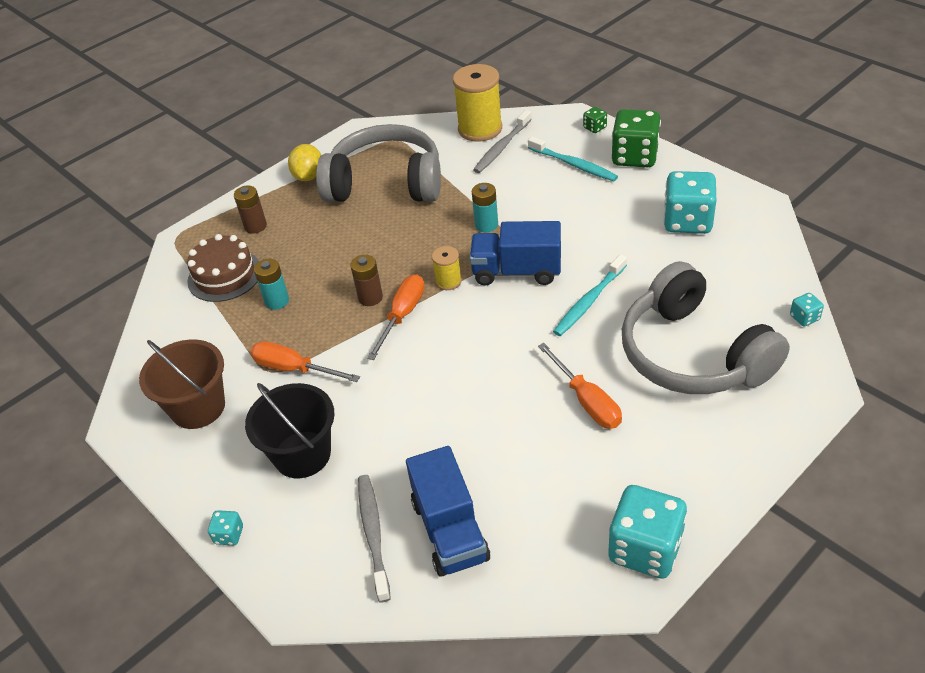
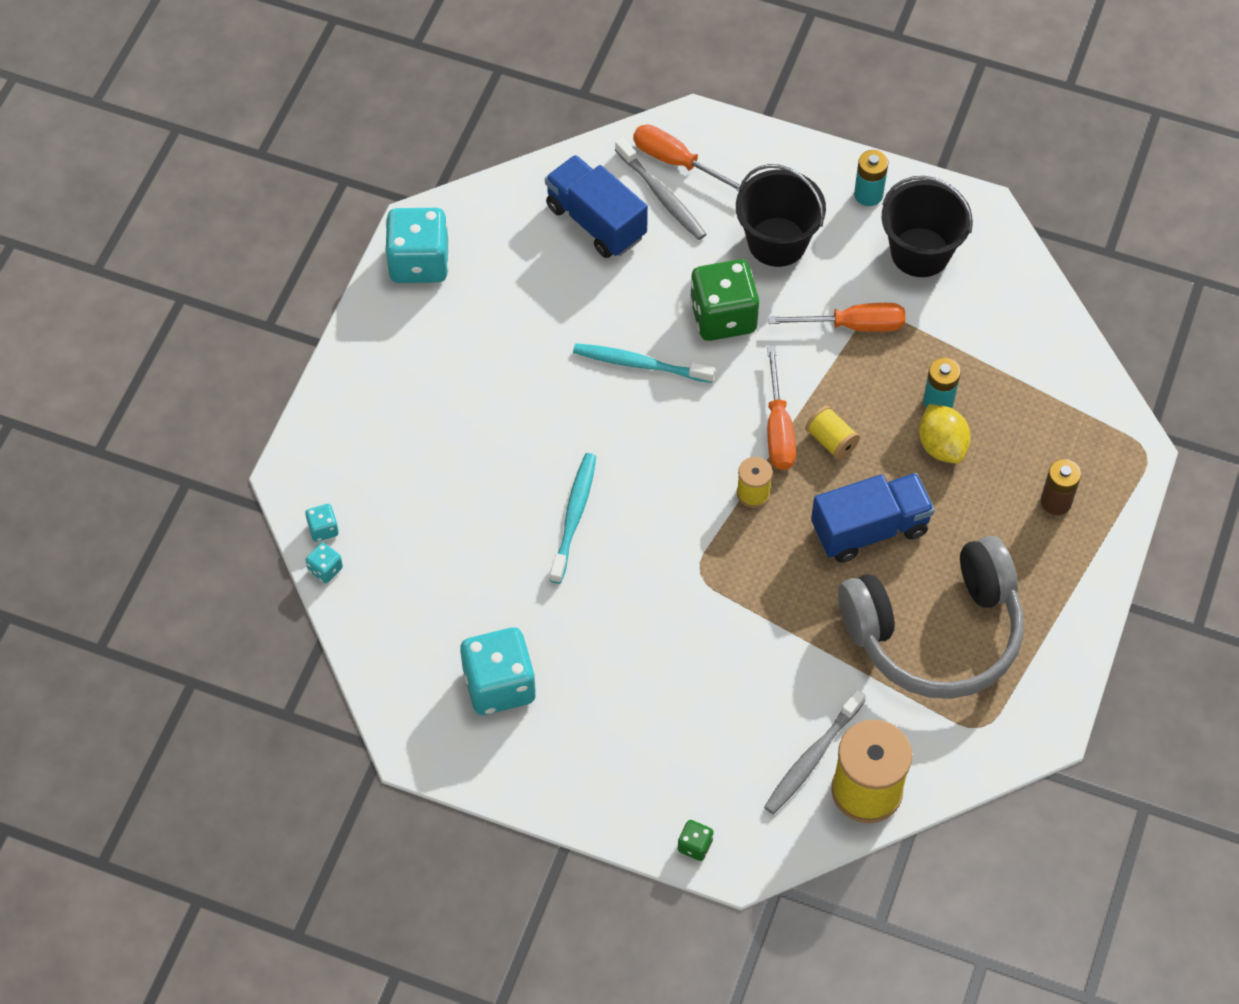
camera: 150 degrees right, 15 degrees up
(198, 407) = (920, 252): brown bucket -> black bucket
(224, 275) = (1031, 415): brown cake -> none
(229, 535) = (790, 153): turquoise dice -> turquoise dice (323, 529)
(308, 176) = (1054, 612): yellow lemon -> yellow lemon (941, 446)
(370, 298) = (831, 441): brown battery -> yellow spool
(486, 225) = (755, 598): turquoise battery -> turquoise battery (868, 194)
(502, 147) = (812, 758): grey toothbrush -> grey toothbrush turned 150 degrees counterclockwise
(517, 271) = (678, 534): blue truck -> blue truck (869, 529)
(574, 165) = (691, 751): turquoise toothbrush -> turquoise toothbrush (640, 364)
(586, 401) = (526, 388): orange screwdriver -> orange screwdriver (677, 162)
(634, 157) = (611, 795): green dice -> green dice (723, 317)
(692, 354) = (435, 480): grey headphones -> none

